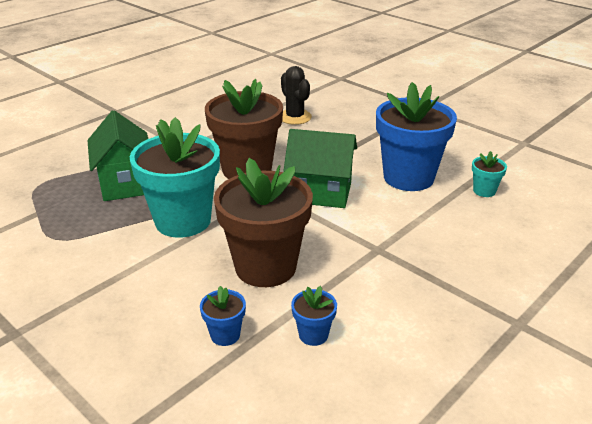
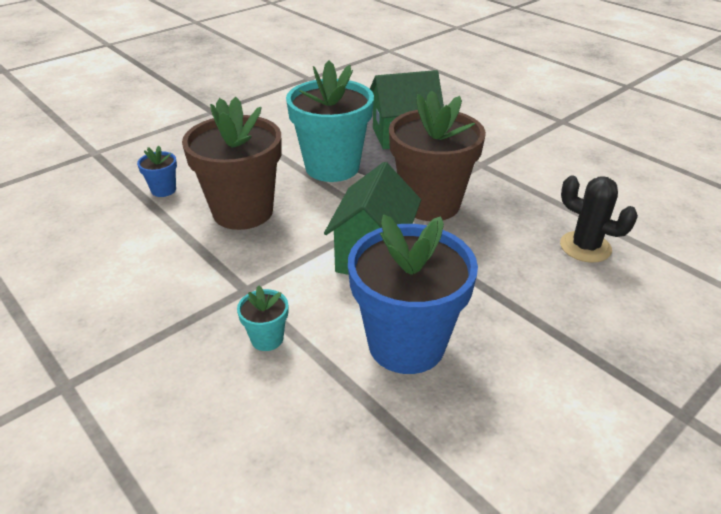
camera: 95 degrees right, 5 degrees up
(295, 117) = (585, 247): black cactus -> black cactus turned 60 degrees clockwise
(313, 335) = (137, 234): blue flower pot -> none
(484, 191) = (359, 432): turquoise flower pot -> turquoise flower pot (267, 339)

